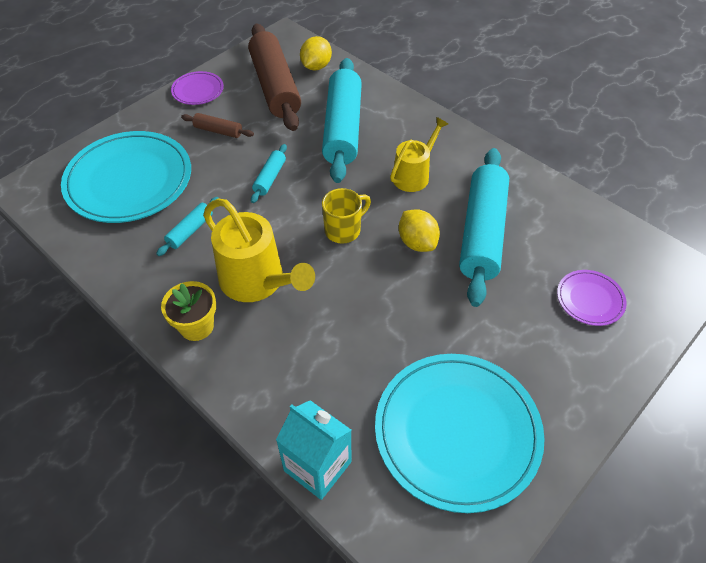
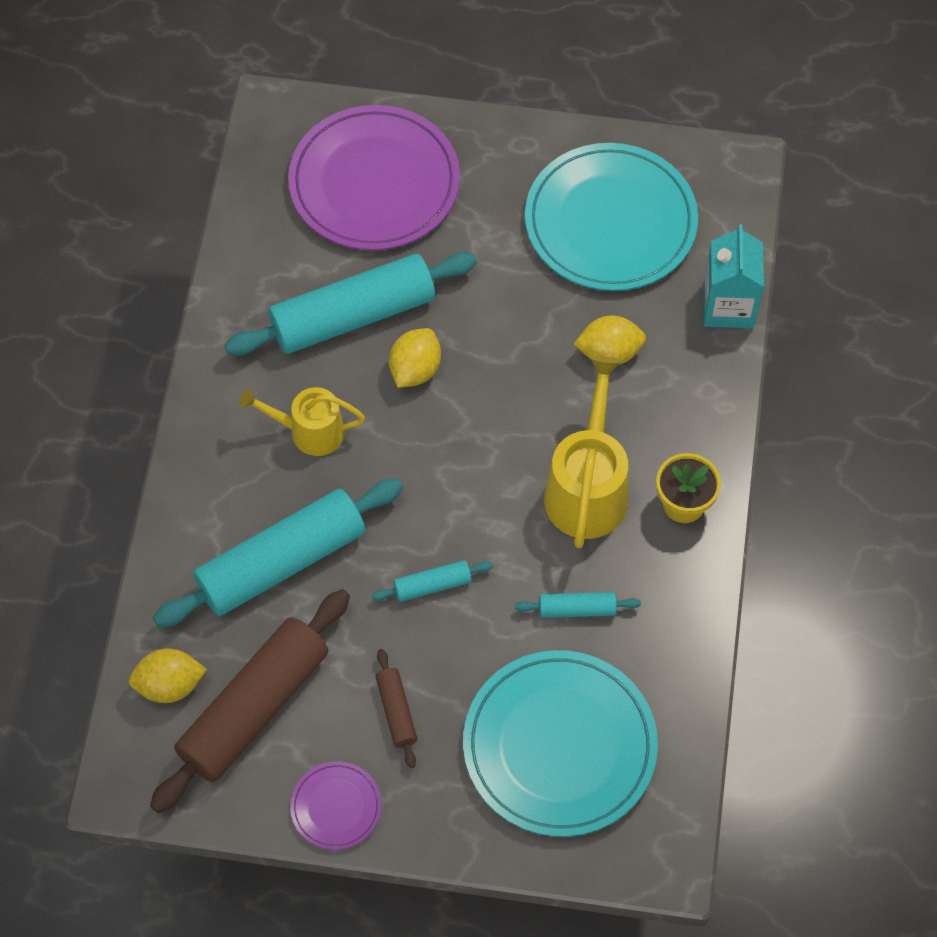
camera: 125 degrees left, 10 degrees up
(343, 356) = (609, 352): none -> yellow lemon
(344, 230) = (452, 451): yellow mug -> none
(590, 299) = (374, 183): purple plate -> purple plate, size x2.15

